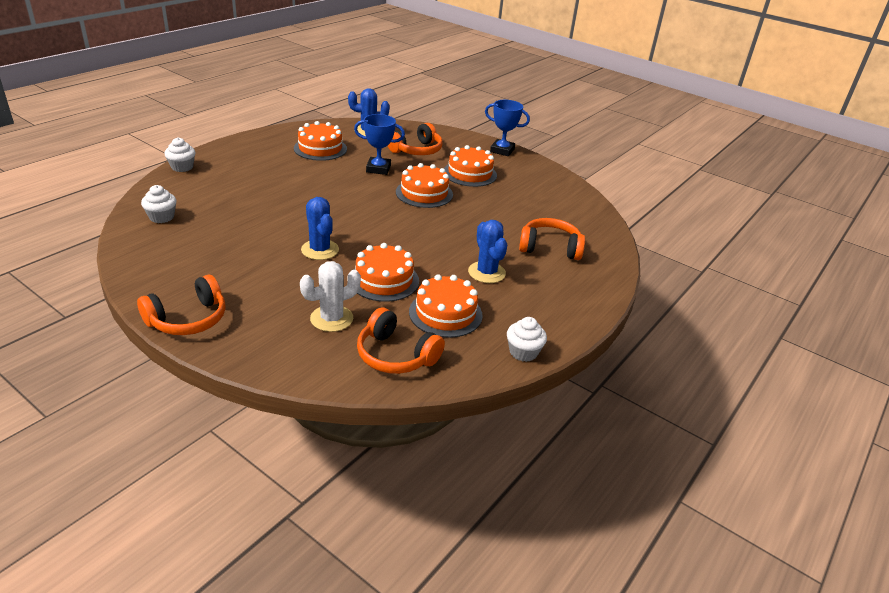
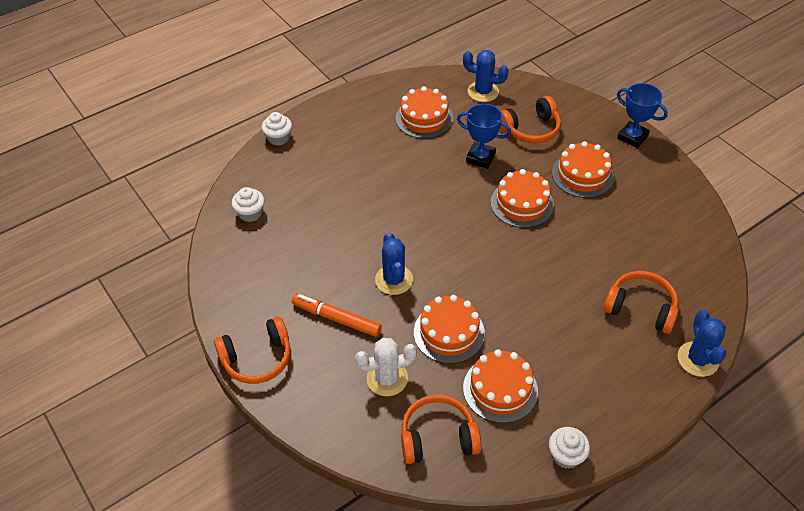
camera: 20 degrees right, 15 degrees up
(268, 281) = (336, 318): none -> orange marker
(396, 355) = (438, 437): orange headphones -> orange headphones turned 120 degrees clockwise
(486, 272) = (559, 336): blue cactus -> blue cactus (698, 359)

